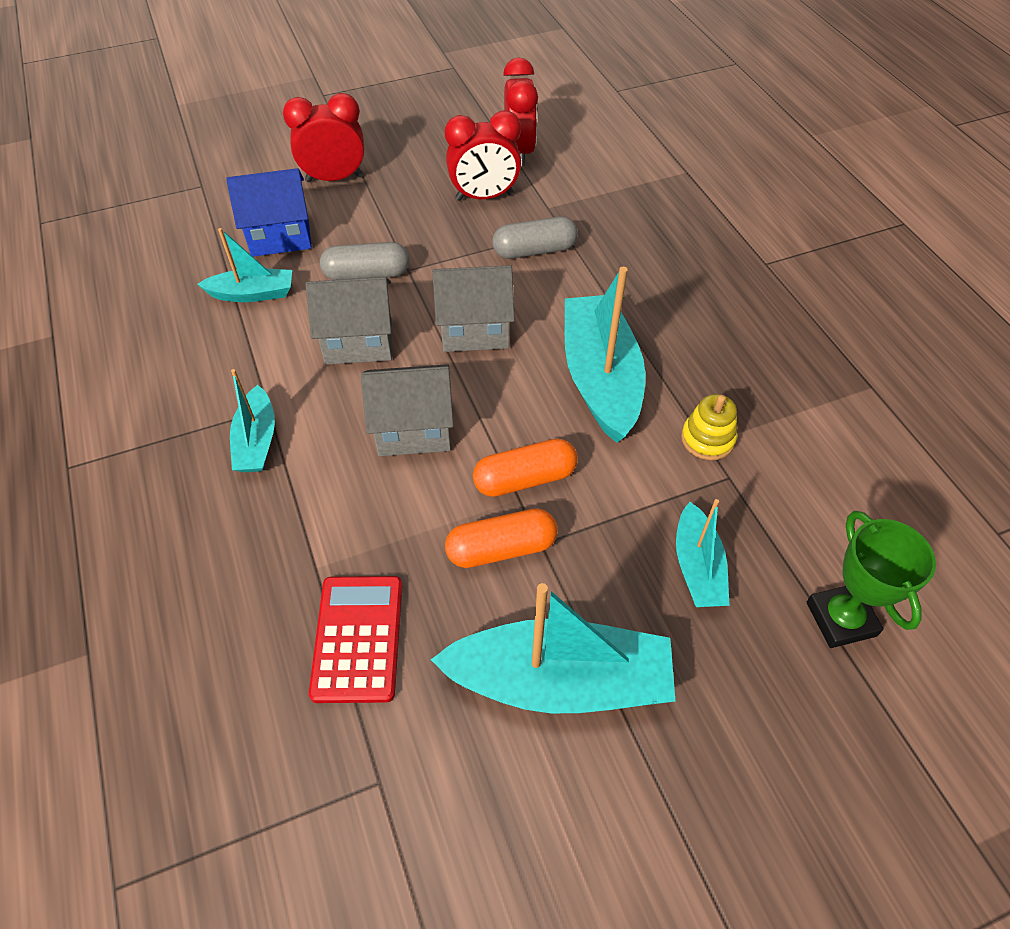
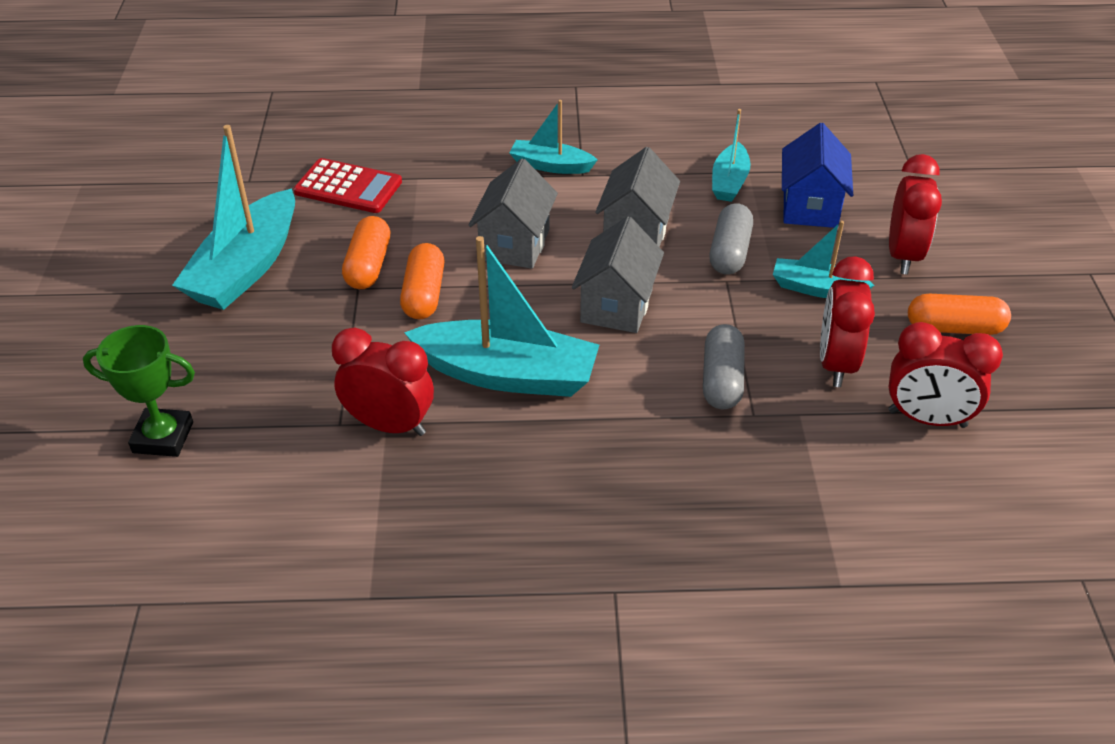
camera: 110 degrees right, 10 degrees down
(415, 147) = (954, 328): none -> orange capsule
(697, 567) = (272, 368): turquoise boat -> turquoise boat (816, 288)
(707, 439) = (390, 425): yellow stacking toy -> red clock

